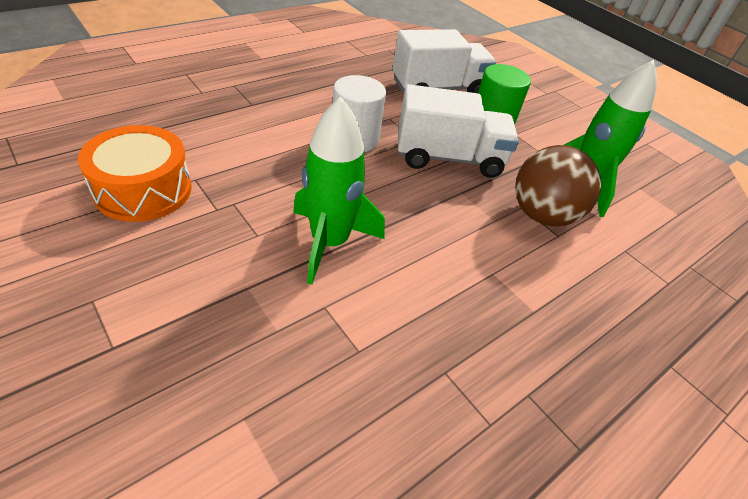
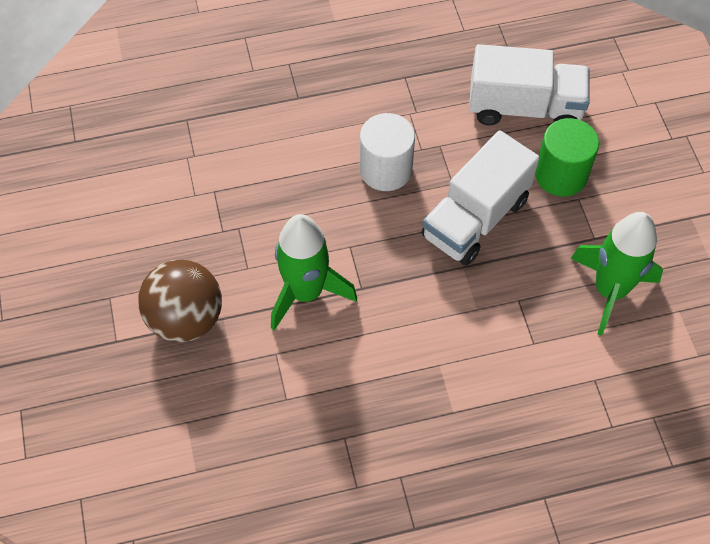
camera: 30 degrees right, 15 degrees up
(143, 190) = (168, 194): orange drum -> none
(448, 158) = (475, 218): white truck -> white truck turned 105 degrees clockwise
(542, 215) = (532, 316): brown ball -> brown ball (185, 318)

